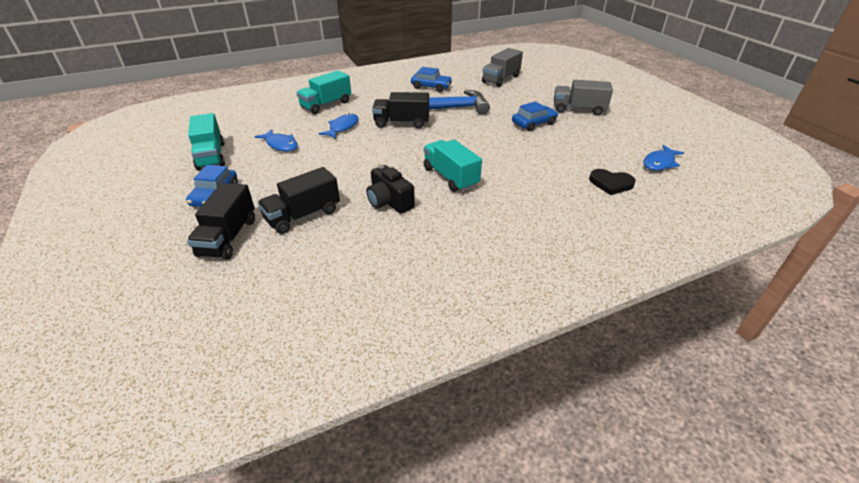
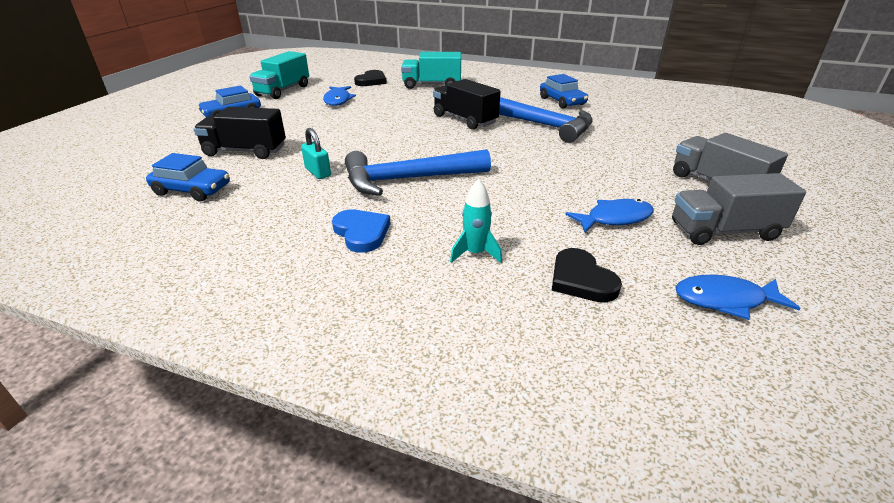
camera: 45 degrees right, 5 degrees down
(228, 237) = (181, 142): black truck -> none
(271, 118) = (371, 81): none -> black heart
(342, 127) = (407, 105): blue fish -> blue fish (614, 218)
(389, 201) = (318, 172): black camera -> turquoise padlock
(450, 177) = (409, 179): turquoise truck -> blue hammer
(491, 219) = (361, 233): none -> blue heart
(501, 79) = (666, 119): grey truck -> grey truck (724, 231)
(533, 123) = (613, 173): blue car -> blue car (192, 190)
(556, 197) = (475, 253): none -> turquoise rocket

